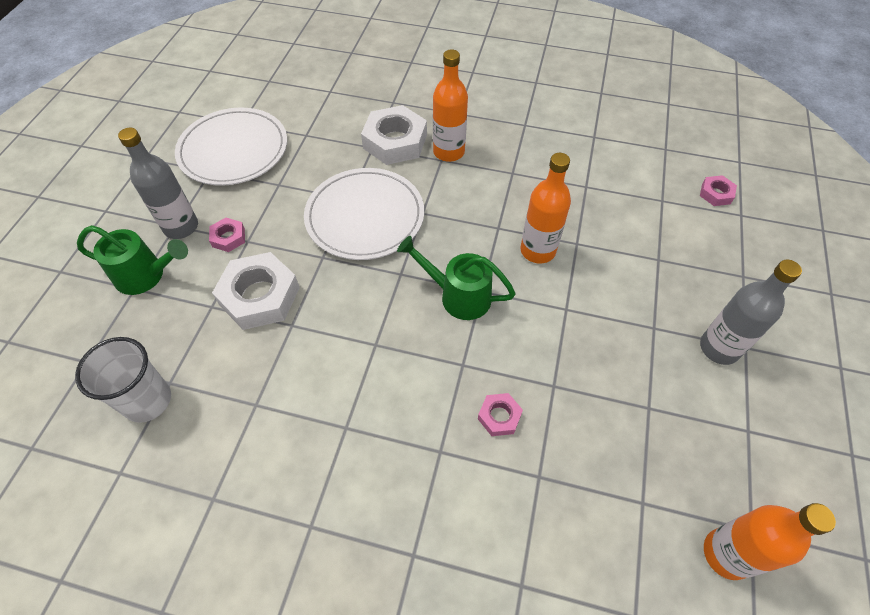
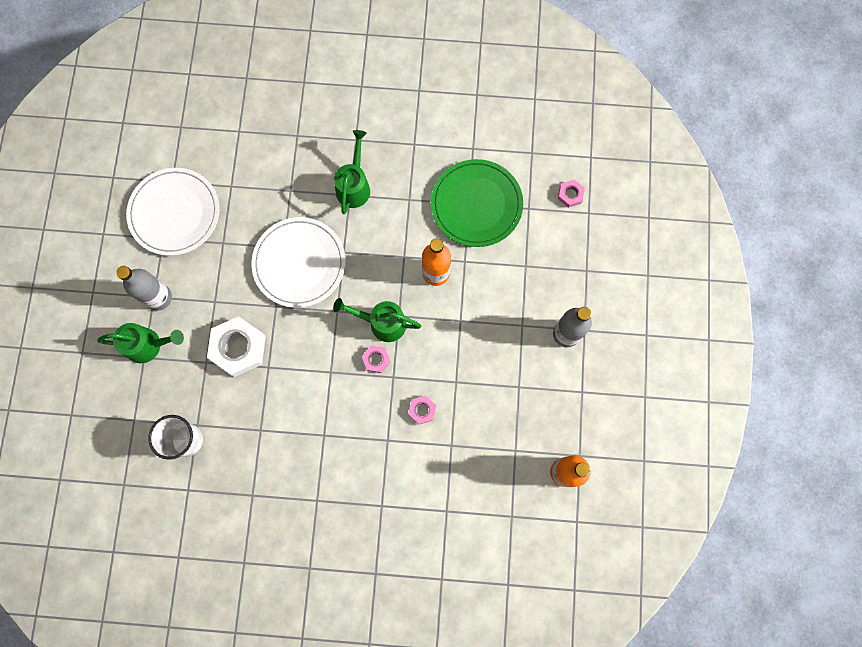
camera: 10 degrees left, 20 degrees up
(228, 237) = (199, 301): pink nut -> pink nut (376, 359)
(395, 141) = (307, 181): white nut -> none
(448, 152) = (354, 185): orange bottle -> green watering can
(595, 188) = (476, 204): none -> green plate

